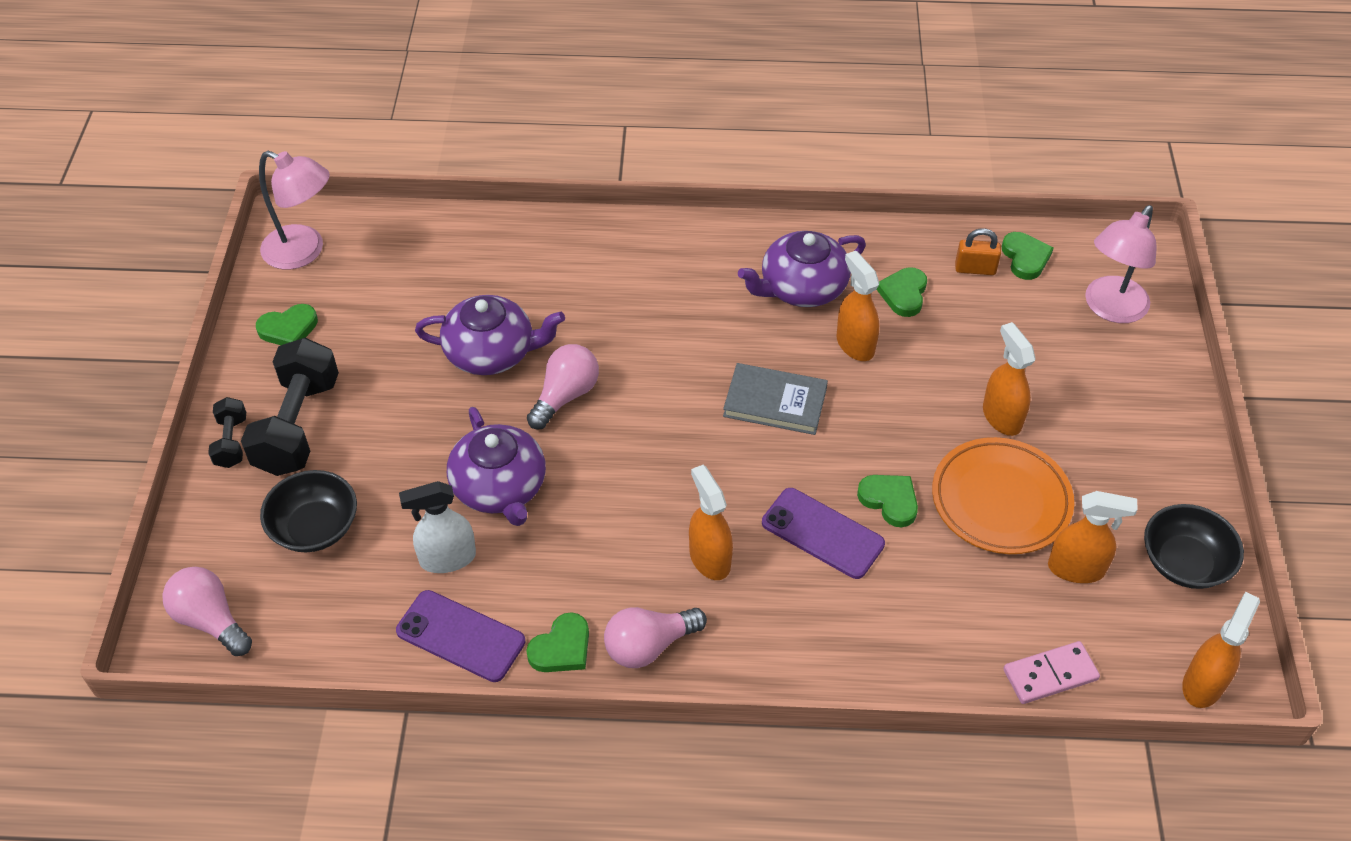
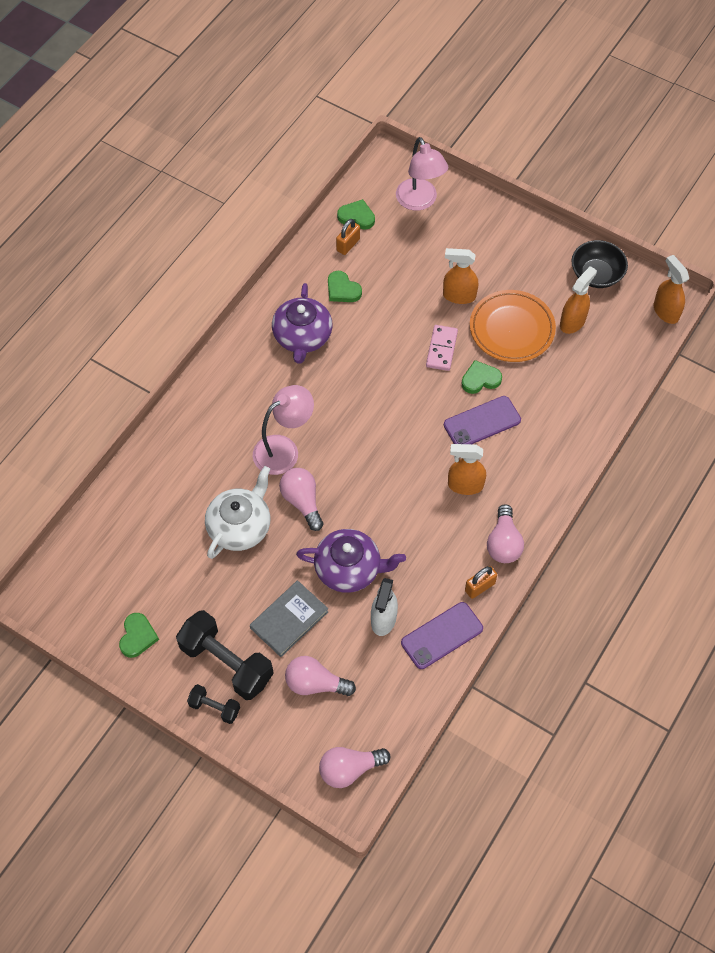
camera: 60 degrees left, 10 degrees up
(304, 252) = (71, 600): pink lamp -> pink lamp (284, 449)
(315, 527) = (315, 683): black bowl -> pink light bulb
(491, 352) = (240, 526): purple teapot -> white teapot
(561, 648) = (479, 587): green heart -> orange padlock
(775, 402) = (378, 396): grey book -> grey book (289, 620)
(855, 344) = (363, 334): orange spray bottle -> none
(1050, 674) = (625, 371): pink domino -> pink domino (441, 349)

